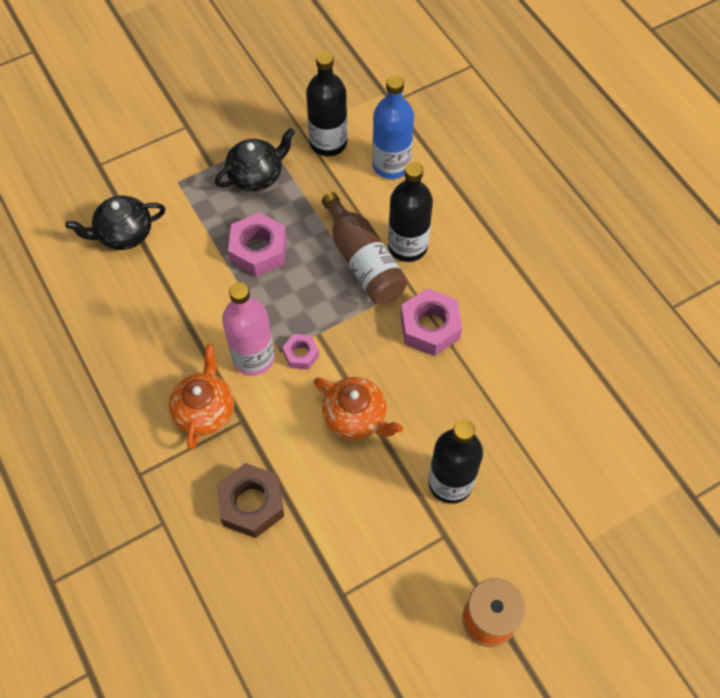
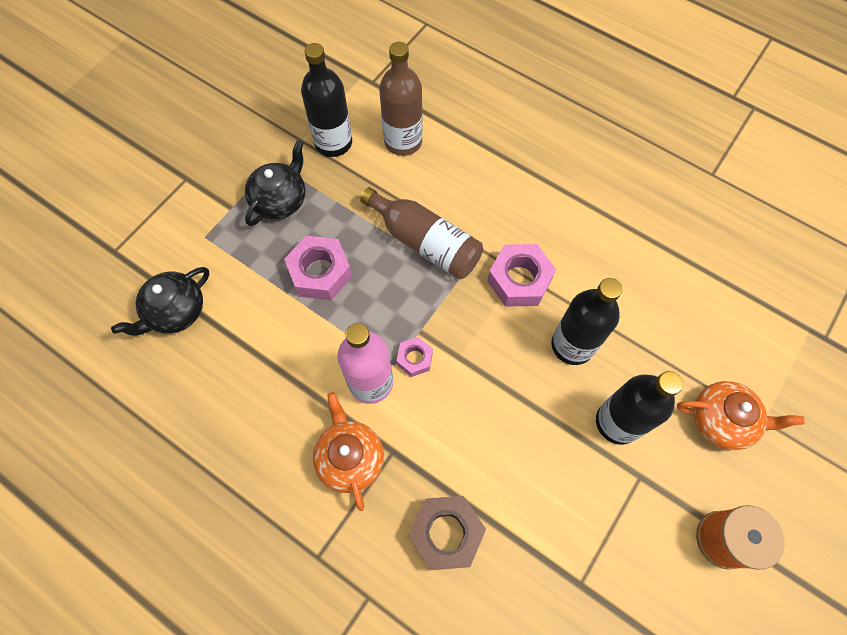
camera: 25 degrees left, 5 degrees up
(356, 417) = (498, 398): orange teapot -> orange teapot (721, 420)
(391, 165) = (403, 141): blue bottle -> brown bottle
(407, 246) = (458, 212): black bottle -> black bottle (572, 345)

